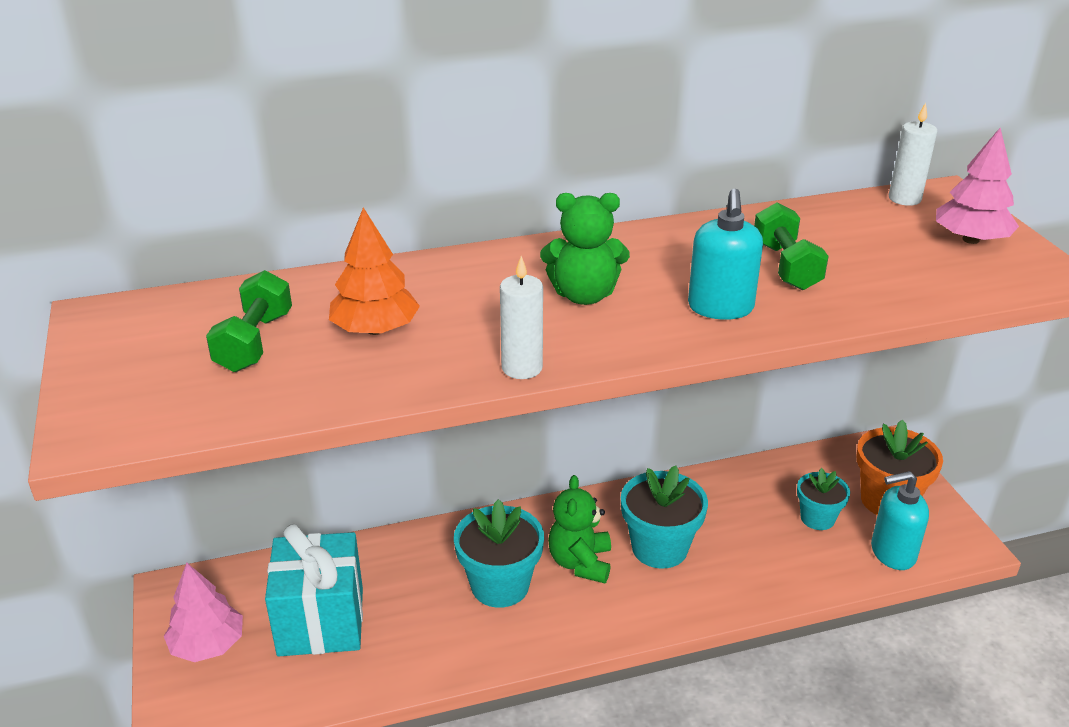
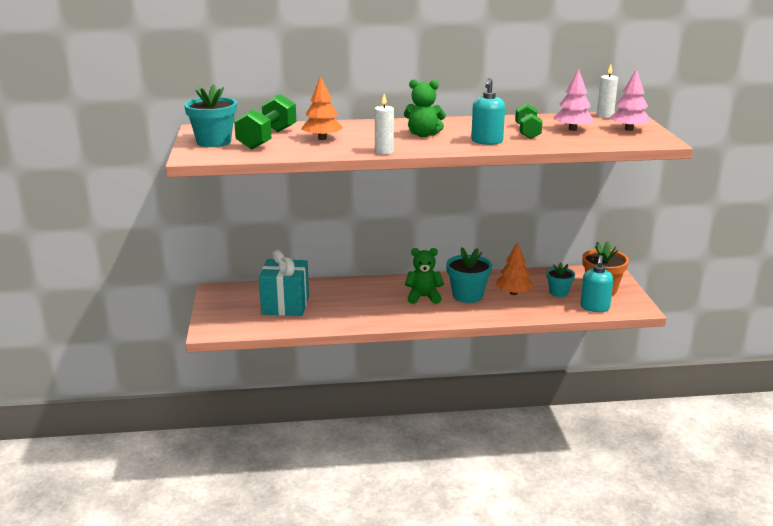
camera: 10 degrees right, 10 degrees down
(207, 645) = (228, 308): pink tree -> pink tree (572, 129)
(255, 342) = (267, 139): green dumbbell -> green dumbbell, size x1.53
(500, 585) = (379, 301): turquoise flower pot -> turquoise flower pot (214, 142)
(580, 563) = (423, 297): green teddy bear -> green teddy bear turned 75 degrees clockwise
(739, 530) = (513, 293): none -> orange tree
(892, 553) = (594, 307): turquoise soap dispenser -> turquoise soap dispenser turned 75 degrees counterclockwise

